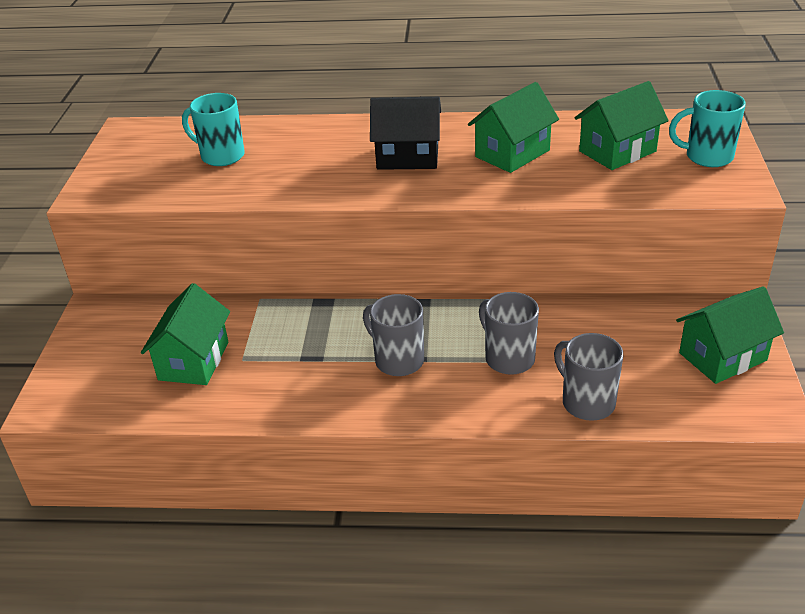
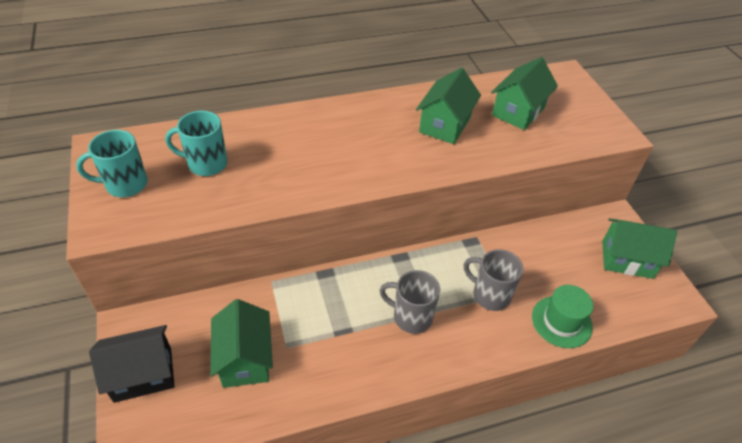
camera: 25 degrees left, 10 degrees up
(407, 157) = (367, 140): black house -> black house (143, 374)
(586, 402) = (561, 321): grey mug -> green hat
(707, 157) = (580, 107): turquoise mug -> turquoise mug (125, 185)
(722, 357) = (627, 259): green house -> green house turned 60 degrees clockwise

